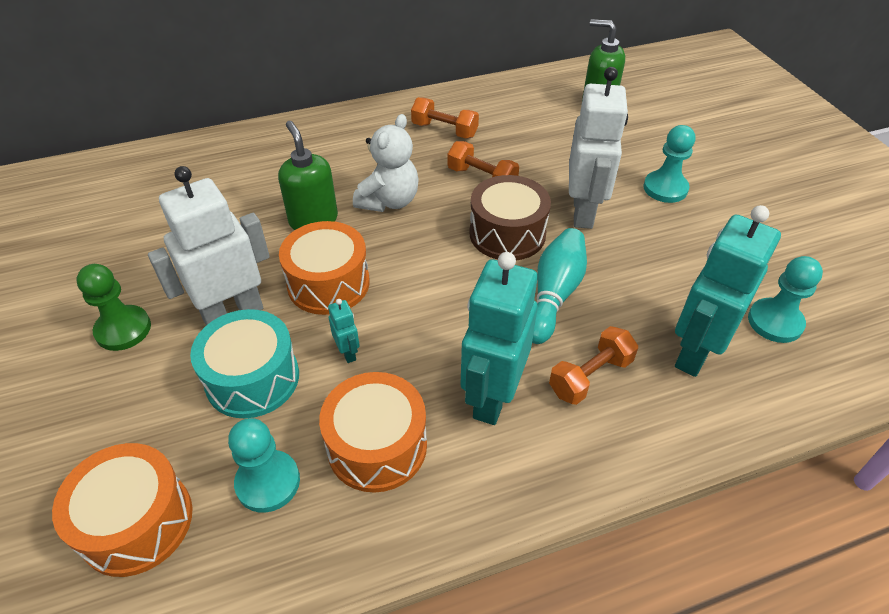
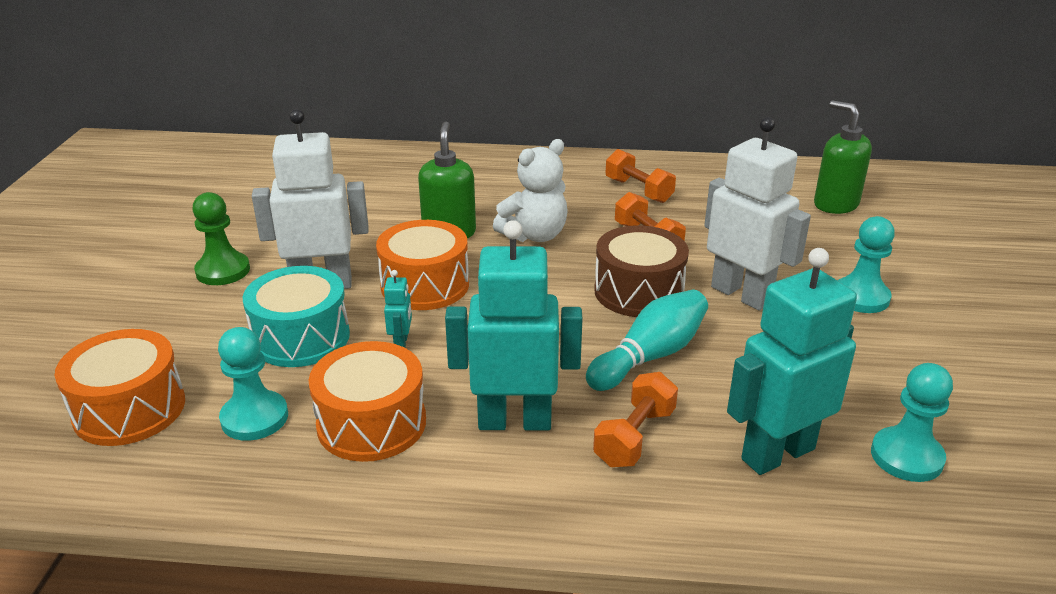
camera: 25 degrees right, 15 degrees down
(492, 397) = (514, 421): turquoise robot -> turquoise robot turned 45 degrees clockwise
(583, 212) = (741, 294): white robot -> white robot turned 75 degrees counterclockwise
(590, 376) = (635, 437): orange dumbbell -> orange dumbbell turned 45 degrees counterclockwise

